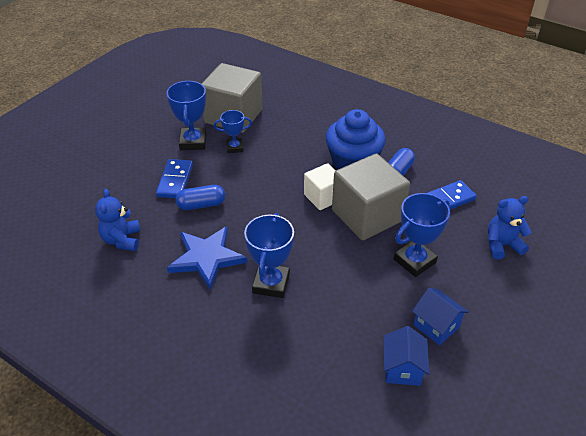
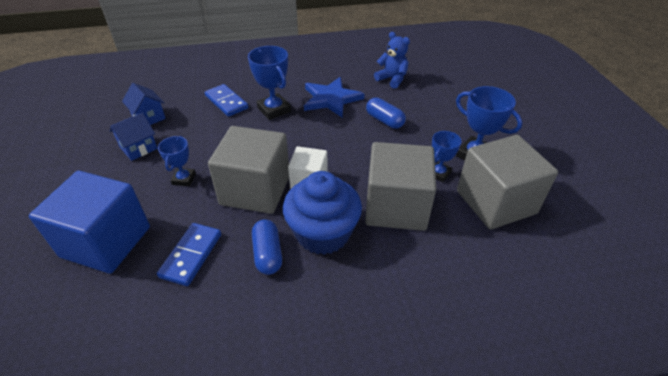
camera: 135 degrees right, 0 degrees up
(175, 180) = (429, 123): blue domino -> blue domino (226, 102)
(201, 205) = (384, 120): blue capsule -> blue capsule turned 75 degrees counterclockwise
(291, 148) = (396, 207): none -> grey cube
(414, 261) = (184, 179): blue trophy -> blue trophy, size x0.62
(436, 326) = (138, 148): blue house -> blue house turned 45 degrees counterclockwise
(502, 245) = (106, 242): blue teddy bear -> blue cube

